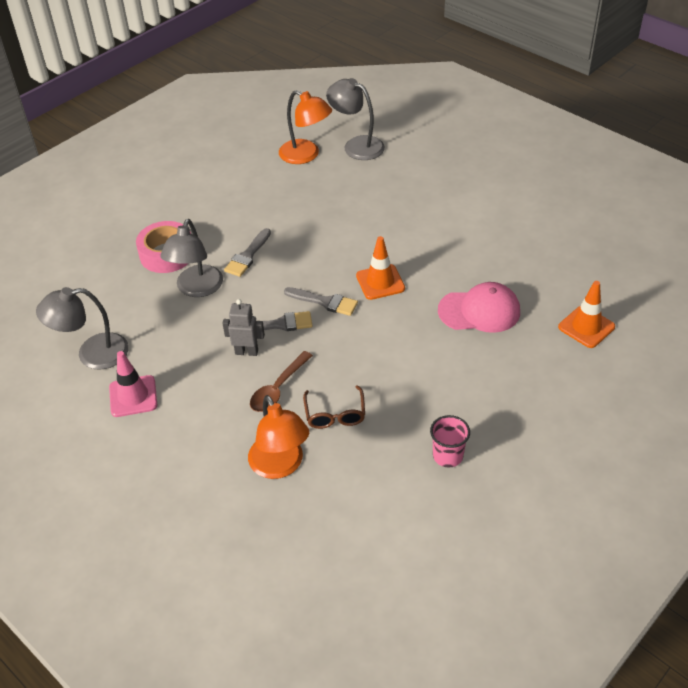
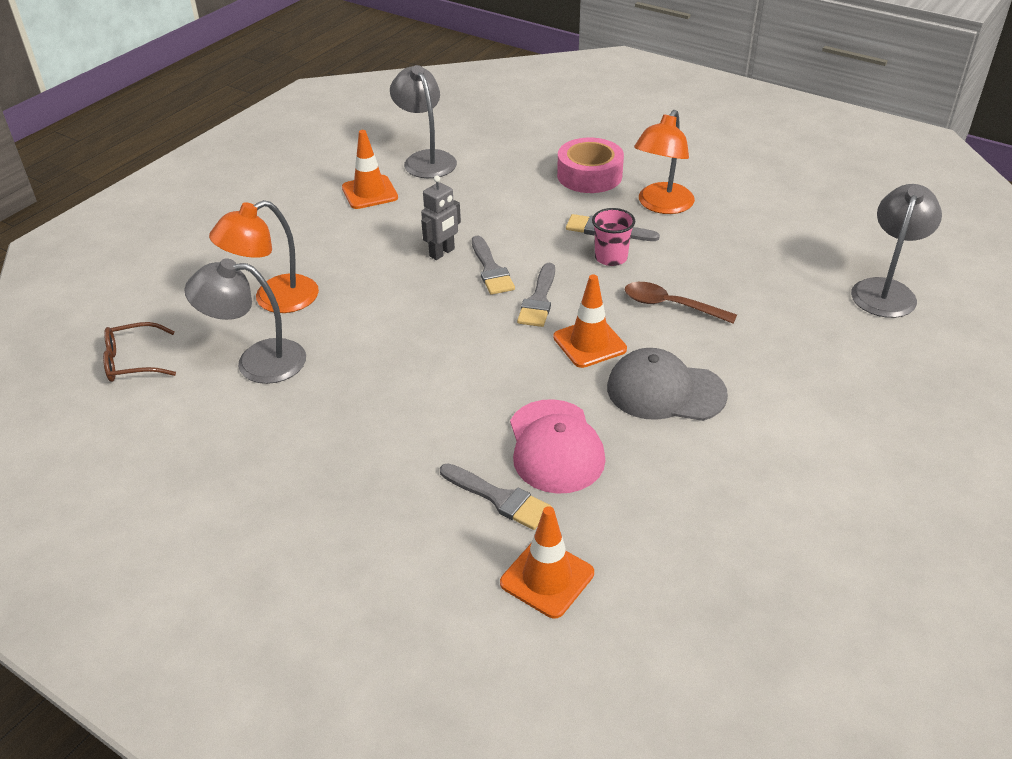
camera: 80 degrees right, 5 degrees down
(133, 396) = (369, 192): pink traffic cone -> orange traffic cone
(197, 289) = (537, 204): grey lamp -> grey lamp (257, 361)
(246, 352) = (442, 253): grey robot -> grey robot turned 45 degrees clockwise
(278, 388) = (387, 283): brown spoon -> brown spoon (671, 305)
(306, 155) = (833, 248): orange lamp -> orange lamp (661, 205)
(335, 414) = (349, 330): brown glasses -> brown glasses (133, 361)
(434, 254) = (665, 391): none -> grey cap
(448, 456) = (283, 431): pink cup -> pink cup (611, 257)
(522, 342) = (499, 498): none -> grey brush

